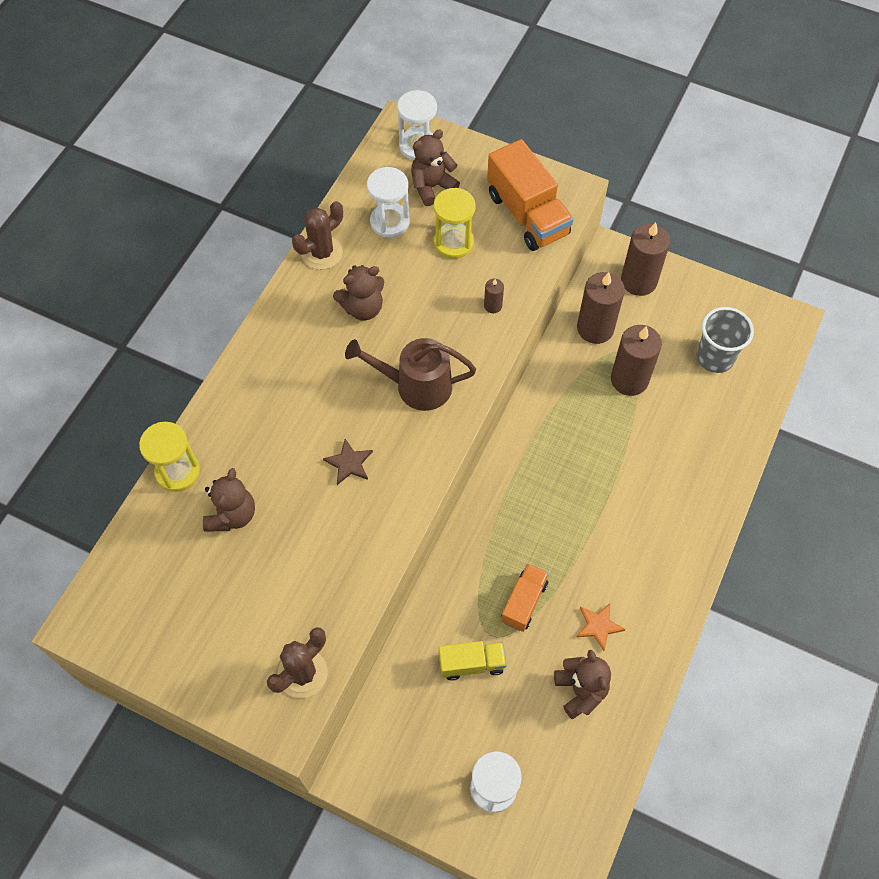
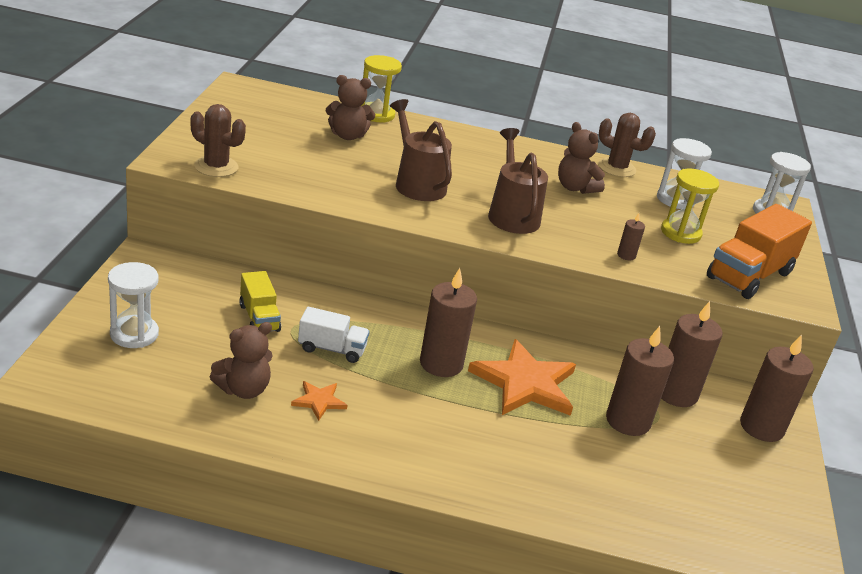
camera: 70 degrees right, 30 degrees down
(349, 463) = (417, 184): brown star -> brown watering can
(432, 186) = (733, 221): brown teddy bear -> none
(524, 602) = (332, 349): orange truck -> white truck
(549, 509) = (441, 364): none -> brown candle
(578, 445) = (525, 383): none -> orange star
(715, 357) = (702, 495): grey cup -> none

